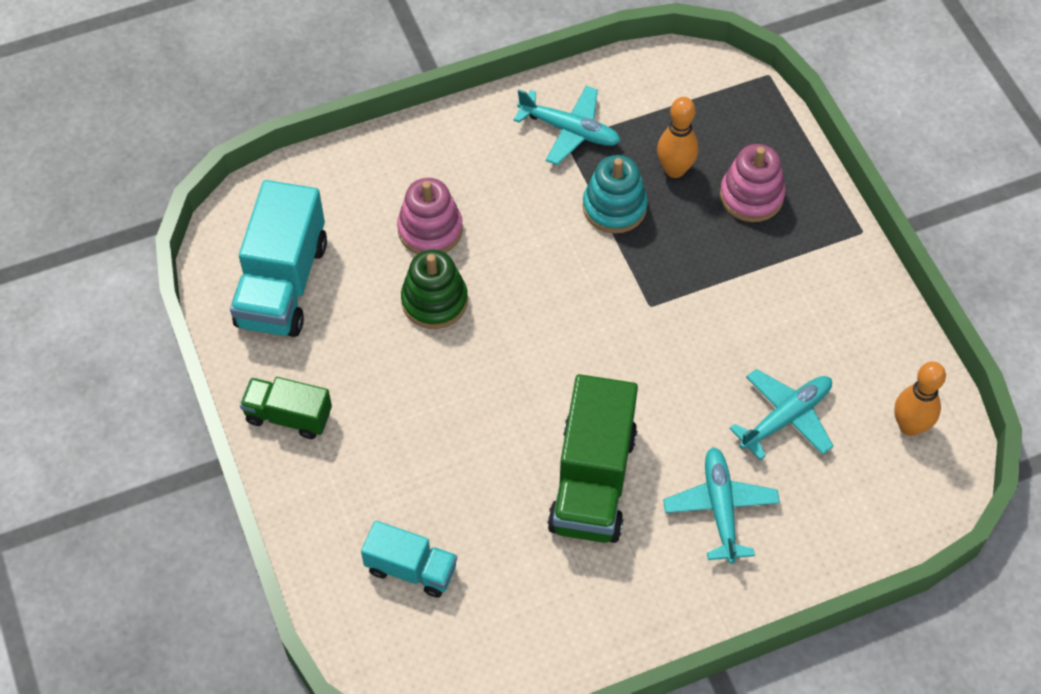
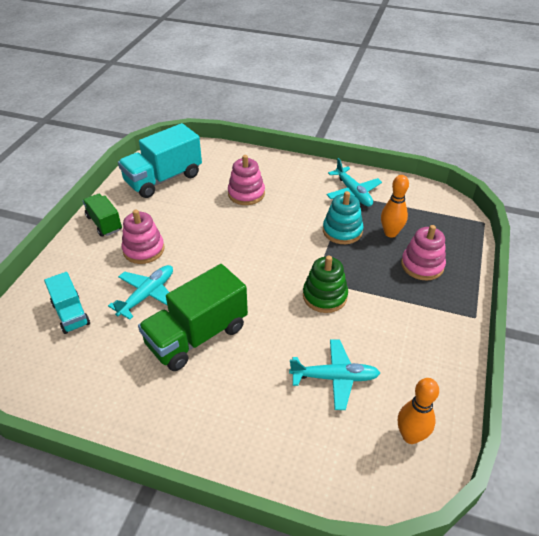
camera: 40 degrees right, 15 degrees down
(393, 416) = (143, 250): none -> pink stacking toy
(434, 301) = (216, 219): green stacking toy -> green stacking toy (324, 296)
(720, 508) = (247, 397): turquoise plane -> turquoise plane (147, 295)

